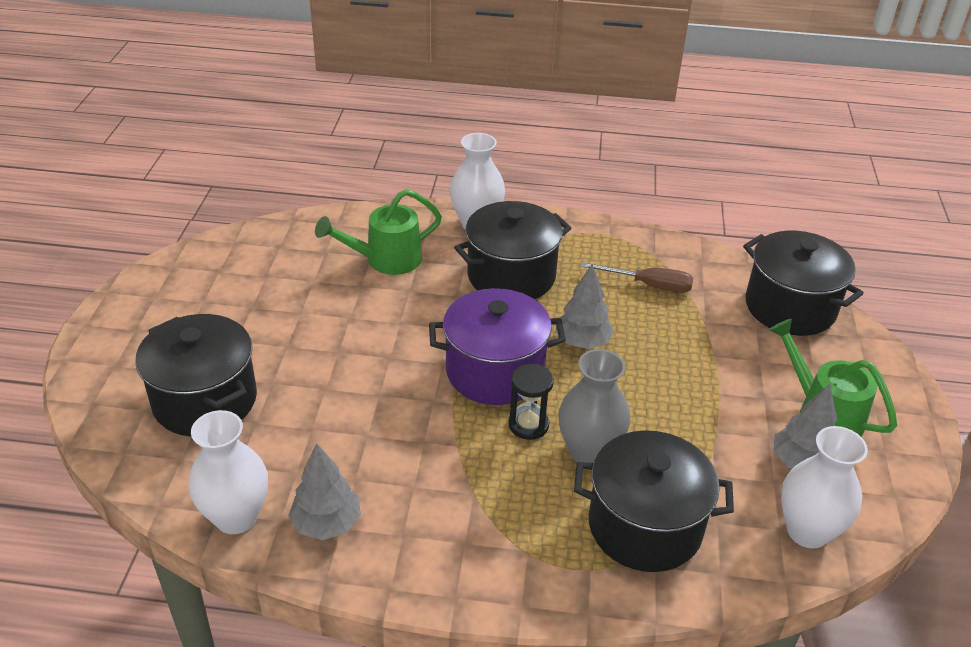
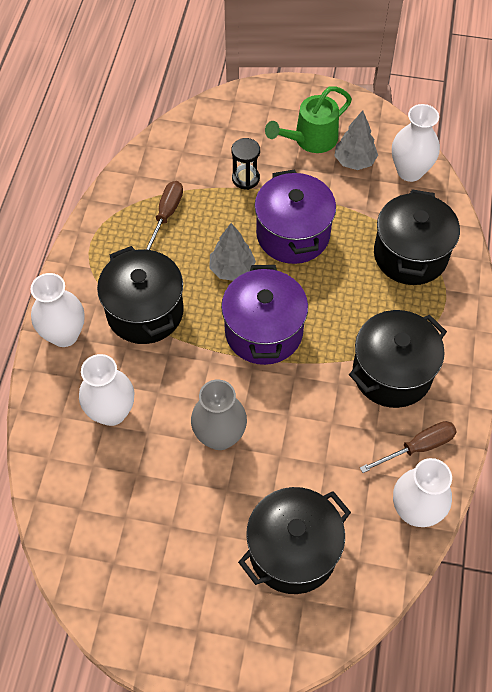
camera: 85 degrees left, 20 degrees up
(327, 523) = (418, 447): grey tree -> brown screwdriver
(385, 260) = (111, 412): green watering can -> white vase
(528, 425) = (321, 313): black hourglass -> black hourglass (245, 178)
(589, 452) = (347, 278): grey vase -> grey vase (219, 436)
(649, 397) = (293, 234): none -> purple pot
(790, 307) = (199, 131): black pot -> black pot (392, 373)

